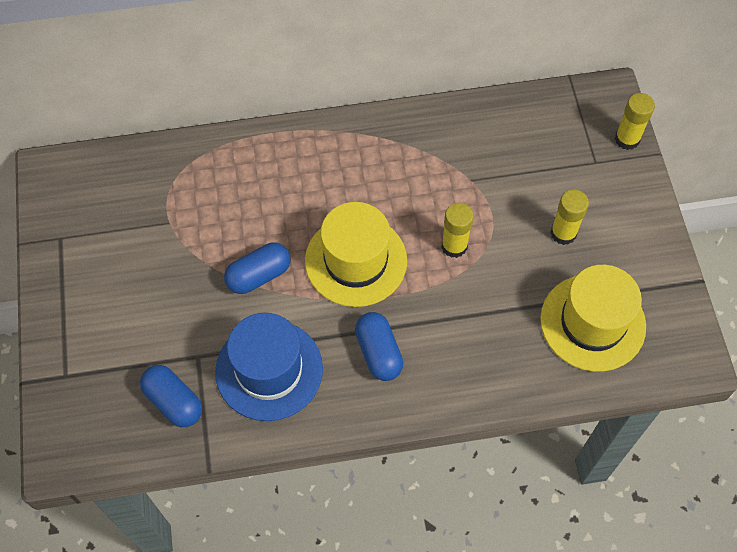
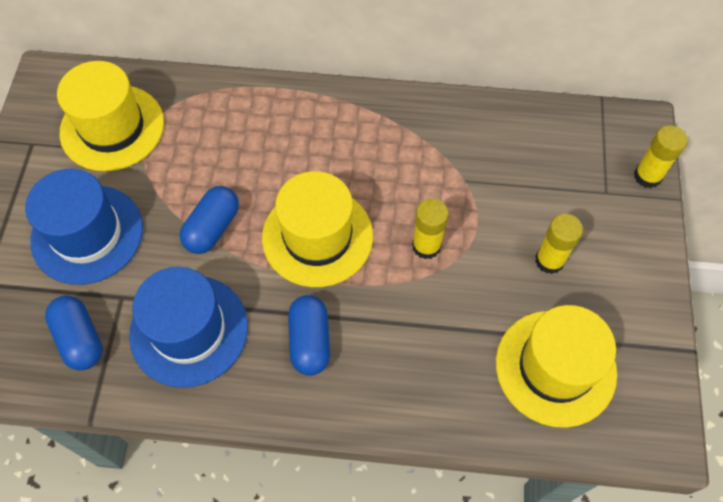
camera: 15 degrees right, 0 degrees up
(132, 205) = (112, 127): none -> yellow hat
(145, 308) = (87, 234): none -> blue hat
(259, 275) = (212, 228): blue capsule -> blue capsule turned 45 degrees counterclockwise

